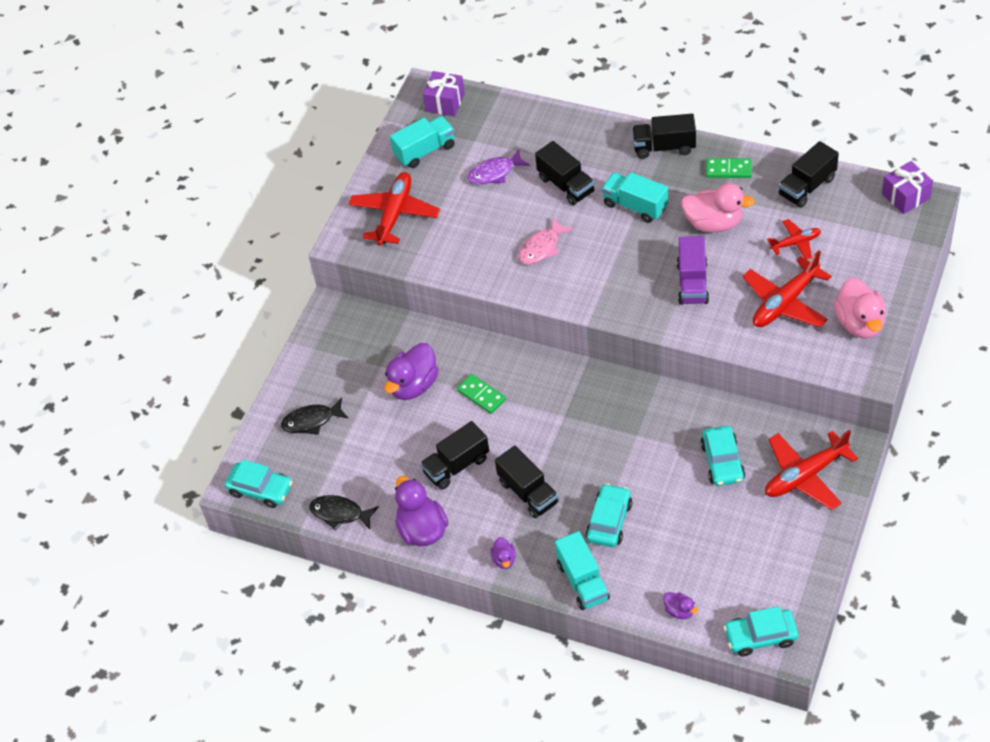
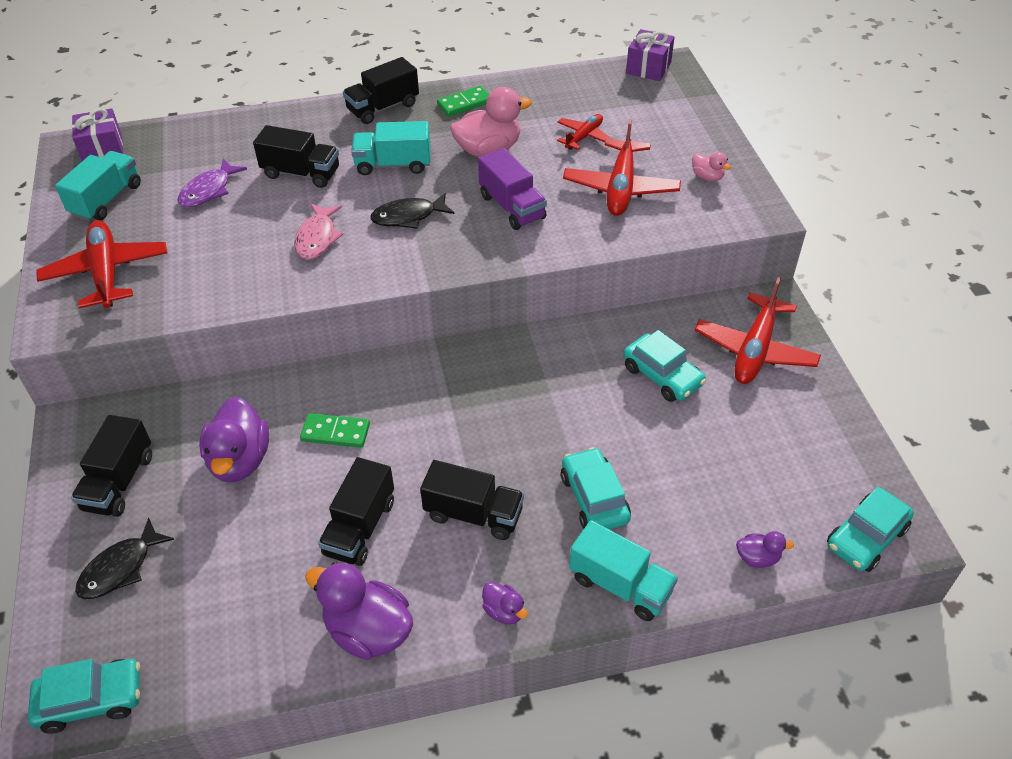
camera: 40 degrees left, 5 degrees down
(340, 513) = (235, 671): black fish -> black fish (408, 216)
(807, 186) = (552, 91): black truck -> black truck (119, 482)
(859, 323) = (707, 177): pink duck -> pink duck, size x0.49

